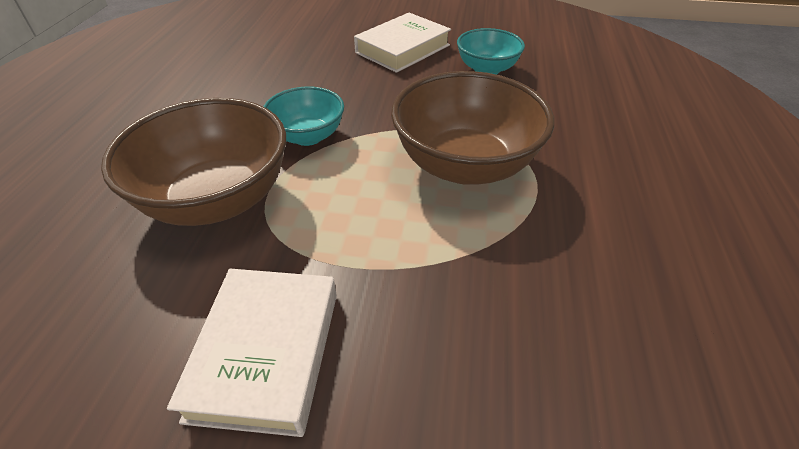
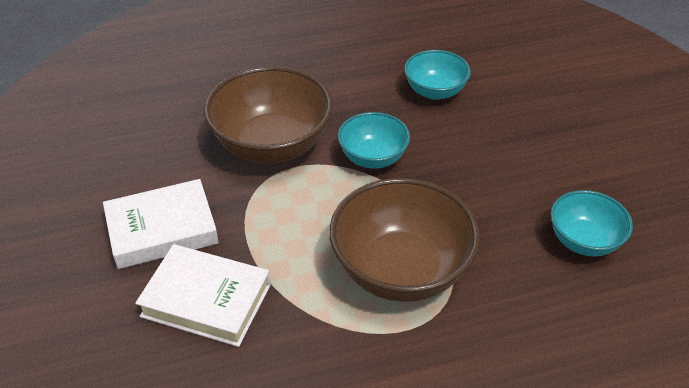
camera: 65 degrees right, 0 degrees up
(260, 76) = (435, 91): none -> turquoise bowl
(402, 49) = (567, 162): white book -> white book (206, 300)

